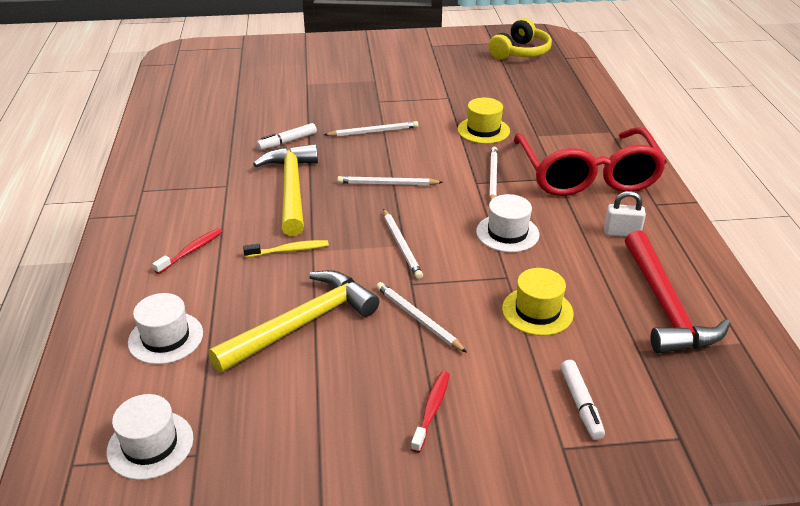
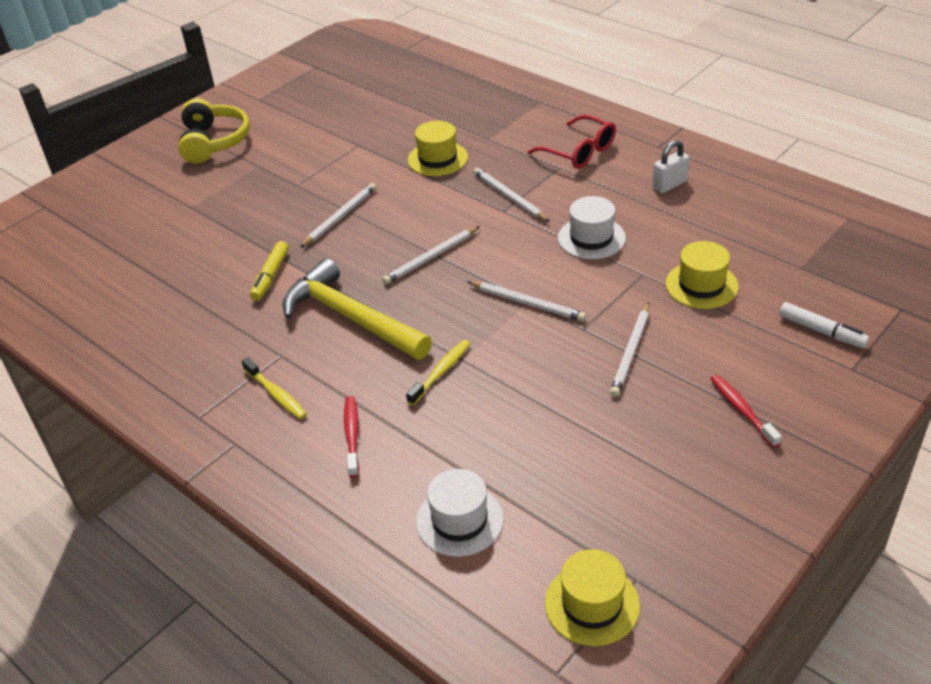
camera: 40 degrees left, 5 degrees up
(150, 445) = (592, 604): white hat -> yellow hat
(192, 204) = (276, 394): none -> yellow toothbrush
(287, 142) = (271, 276): white marker -> yellow marker
(302, 323) = (552, 422): yellow hammer -> none
(418, 319) = (631, 352): white pencil -> white pencil turned 75 degrees counterclockwise
(520, 52) = (356, 64): yellow headphones -> yellow headphones (214, 142)
(587, 176) = (579, 152): red glasses -> red glasses, size x0.53
(665, 306) = (773, 223): red hammer -> none

